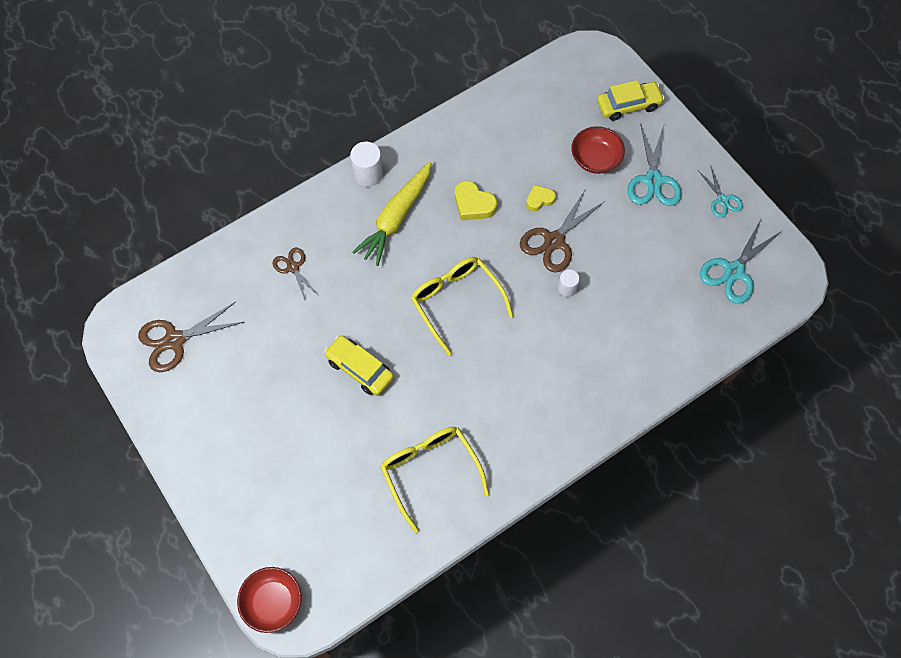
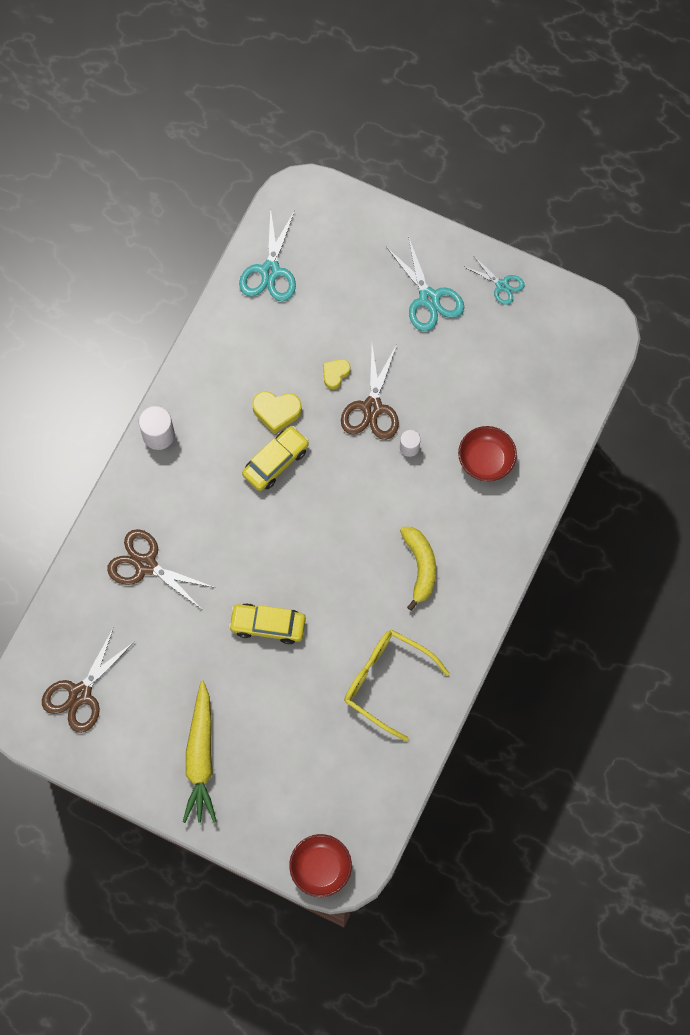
camera: 30 degrees left, 5 degrees up
(293, 267) = (145, 565): brown scissors -> brown scissors, size x1.65
(396, 218) = (212, 464): yellow carrot -> yellow carrot (201, 757)
(456, 301) = (317, 515): yellow glasses -> none
(518, 390) = (420, 566): none -> yellow banana
(595, 159) = (364, 305): red bowl -> red bowl (486, 460)
(628, 105) = (364, 233): yellow car -> yellow car (276, 462)
(734, 271) = (548, 351): turquoise scissors -> turquoise scissors (270, 271)

